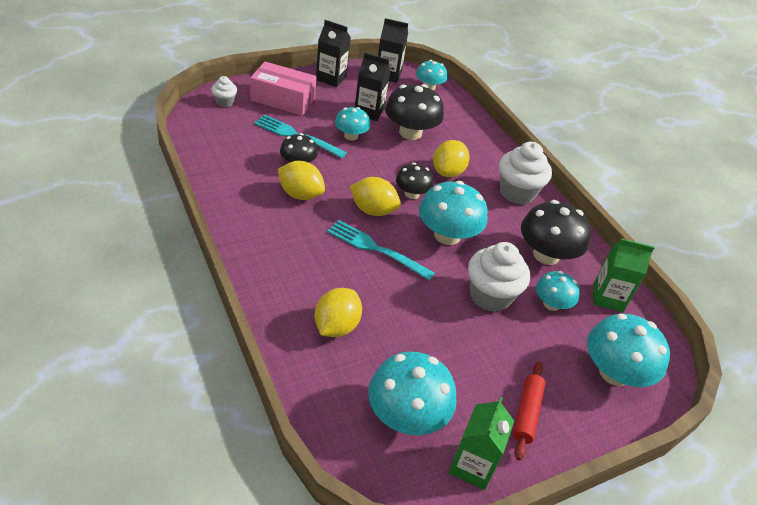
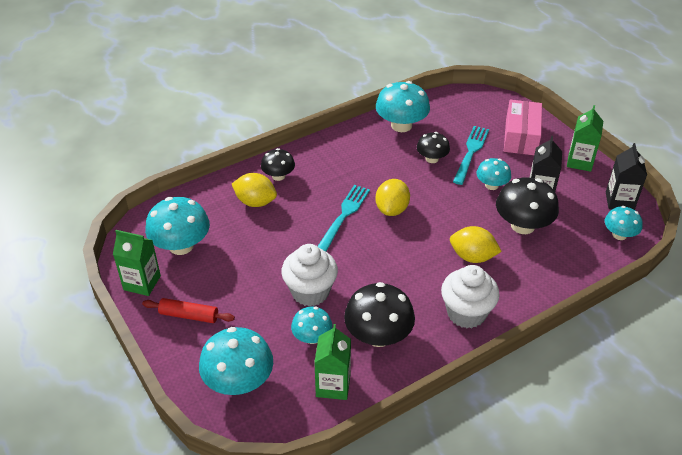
camera: 90 degrees right, 0 degrees up
(224, 102) = (494, 106): white cupcake -> none
(300, 194) = (393, 165): yellow lemon -> none
(331, 78) = (579, 162): black carton -> green carton
(412, 194) = (426, 233): black mushroom -> black mushroom (278, 176)
(447, 235) = (378, 260): turquoise mushroom -> turquoise mushroom (401, 125)

